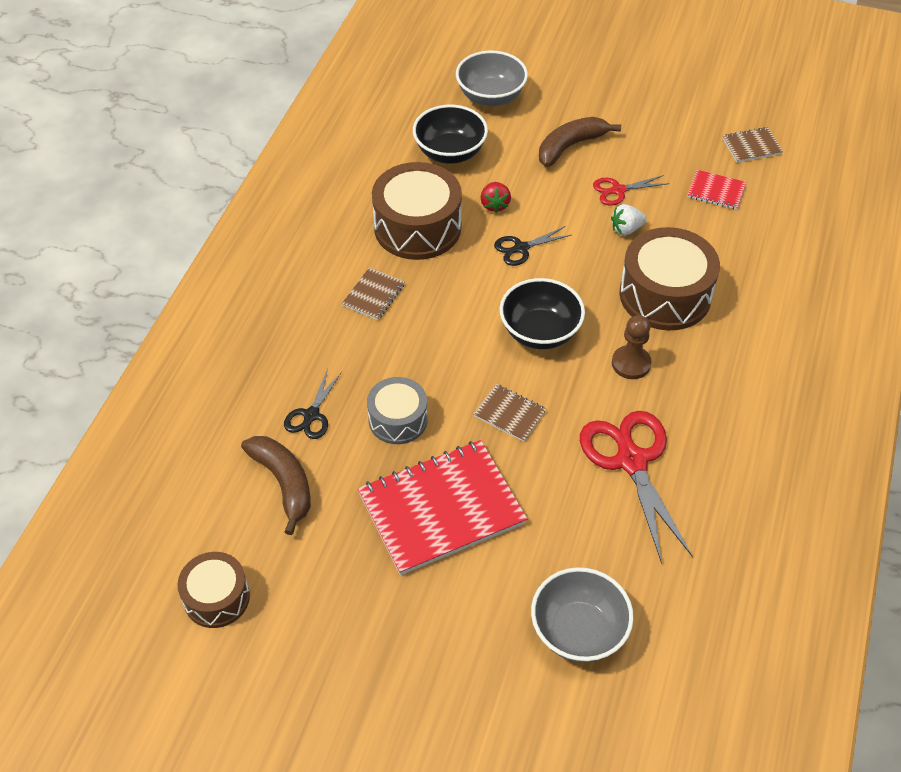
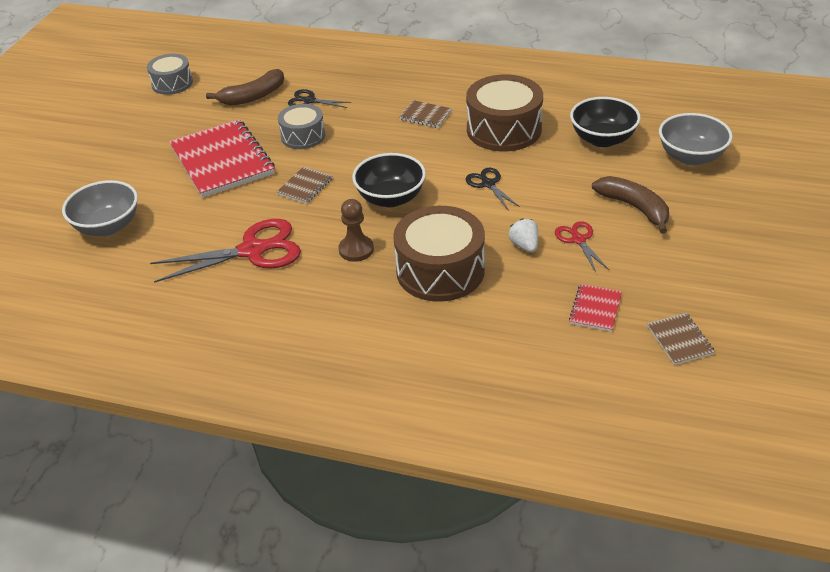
camera: 90 degrees right, 10 degrees down
(216, 598) = (172, 83): brown drum -> grey drum
(495, 205) = (540, 167): red strawberry -> none

